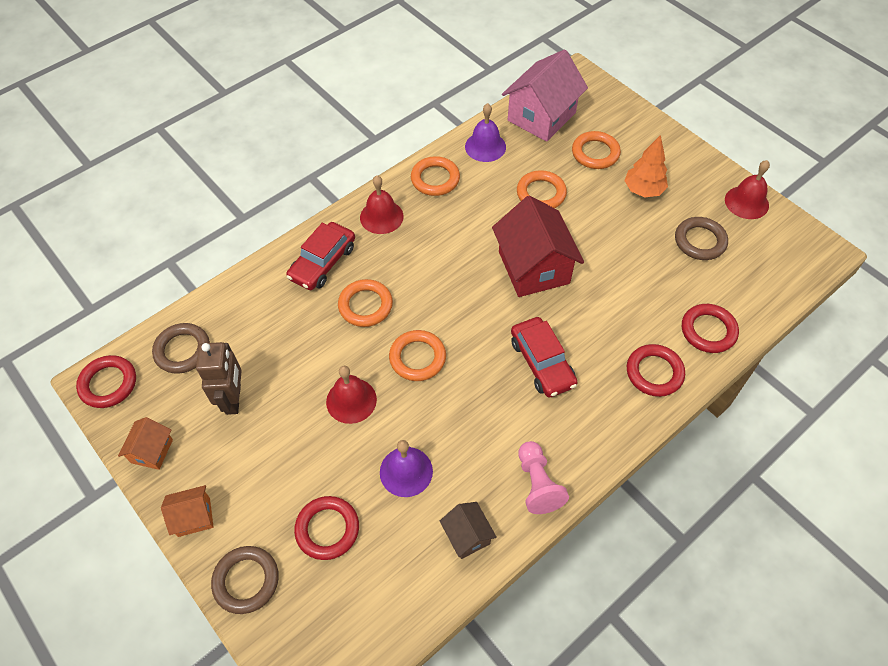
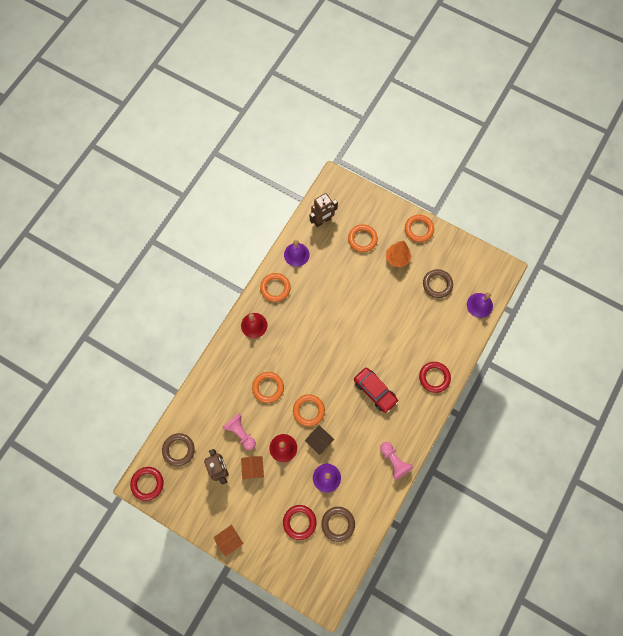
camera: 20 degrees left, 15 degrees up
(152, 451) = (190, 513): orange house -> orange house (253, 468)
(246, 581) = (270, 562): brown ring -> brown ring (338, 524)
(292, 356) = (240, 432): none -> pink pawn
(323, 262) = (232, 367): red car -> none
(467, 535) = (369, 501): brown house -> brown house (319, 441)
(533, 267) = (352, 332): red house -> none
(541, 116) = (322, 221): pink house -> brown robot
(541, 193) = (340, 279): orange ring -> orange ring (419, 229)
(708, 331) = (455, 342): red ring -> none
(746, 202) = (456, 248): red bell -> none
(766, 289) = (479, 305): none -> purple bell

